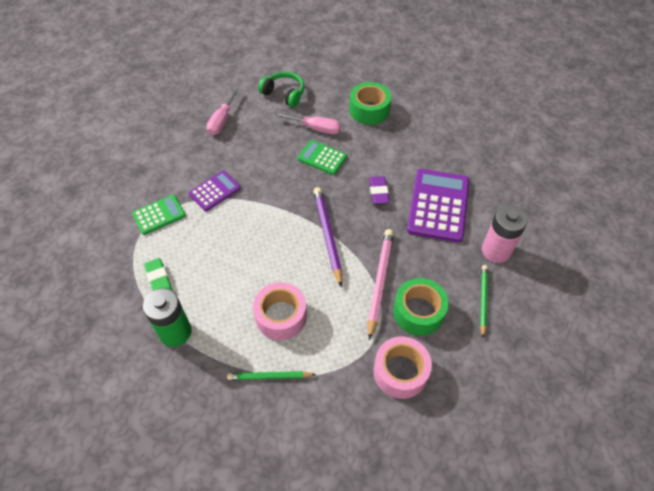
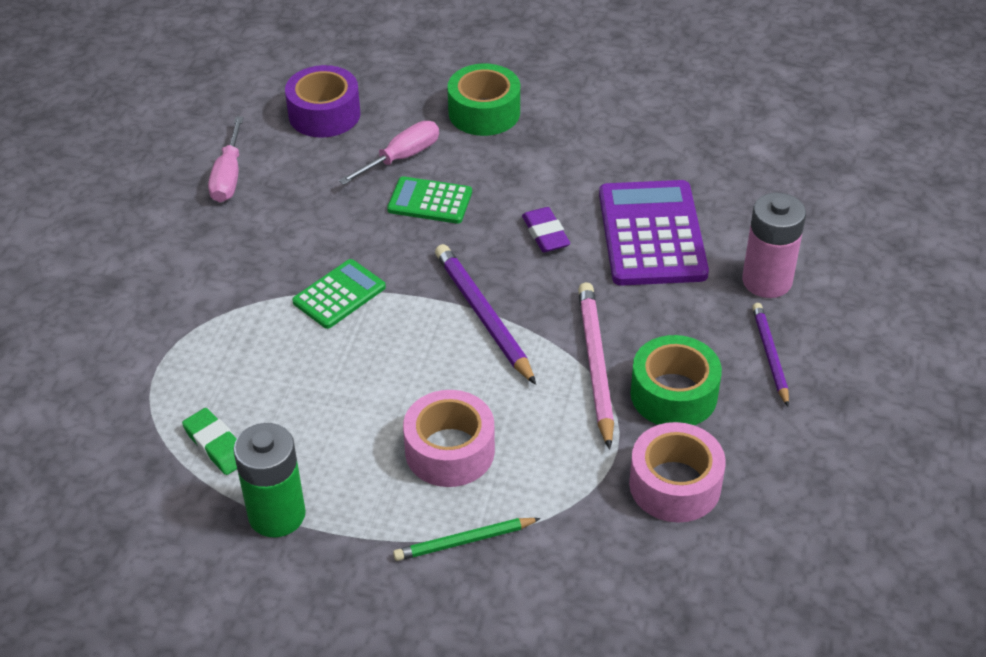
camera: 15 degrees left, 10 degrees down
(159, 215) = (174, 346): green calculator -> green calculator (339, 295)
(215, 191) = (260, 289): purple calculator -> none
(284, 94) = (324, 114): green headphones -> purple tape
(315, 128) = (401, 158): pink screwdriver -> pink screwdriver turned 45 degrees counterclockwise
(483, 300) = (770, 355): green pencil -> purple pencil

